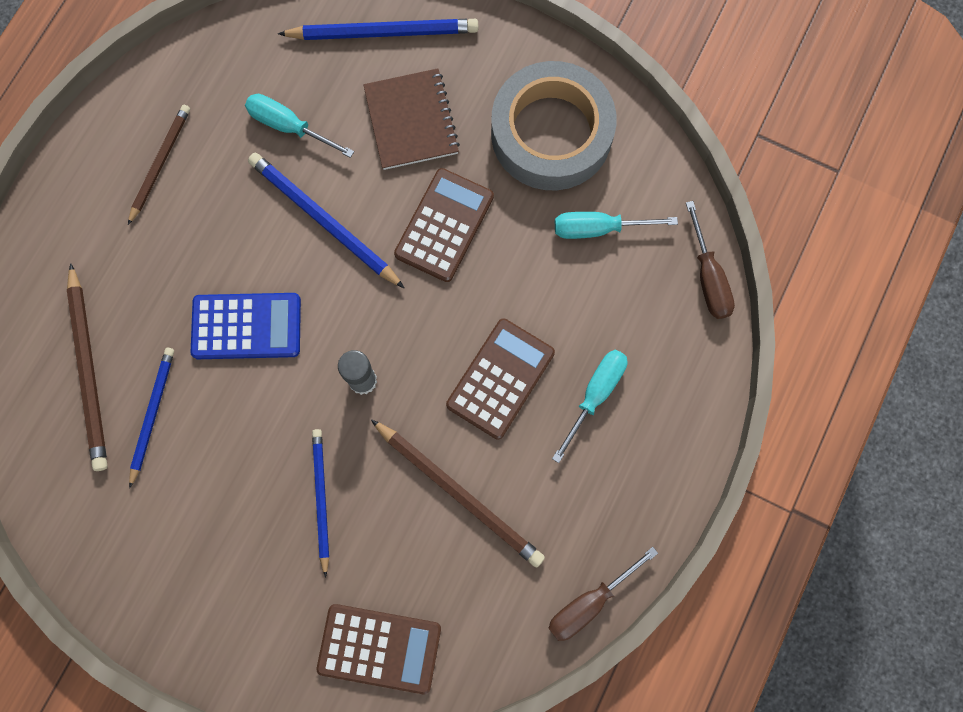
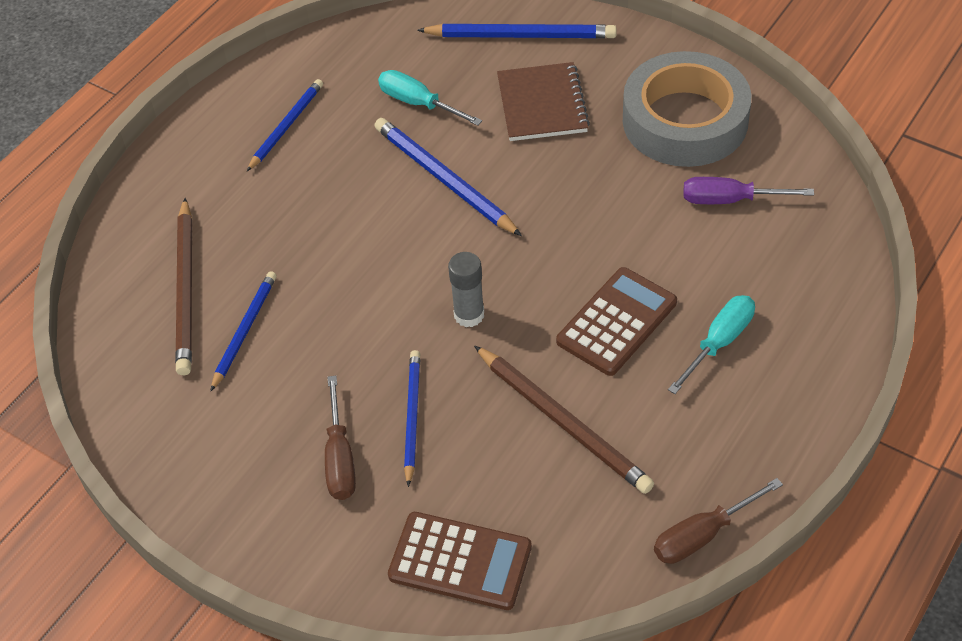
camera: 10 degrees right, 25 degrees down
(160, 163) = (286, 126): brown pencil -> blue pencil
(246, 326) = (353, 262): blue calculator -> none
(444, 225) = (568, 189): brown calculator -> none
(598, 228) = (730, 200): turquoise screwdriver -> purple screwdriver
(708, 277) = (847, 247): brown screwdriver -> brown screwdriver (340, 458)

